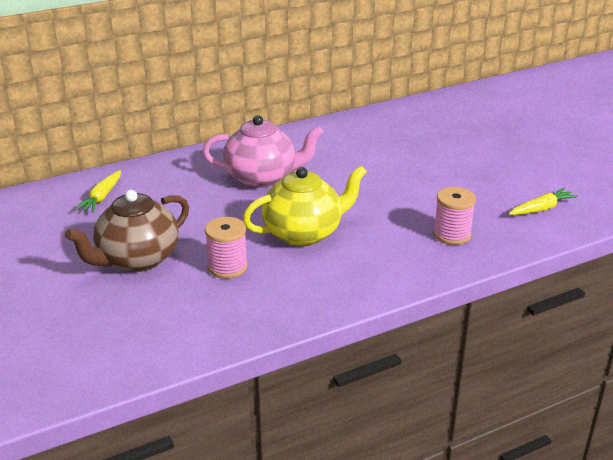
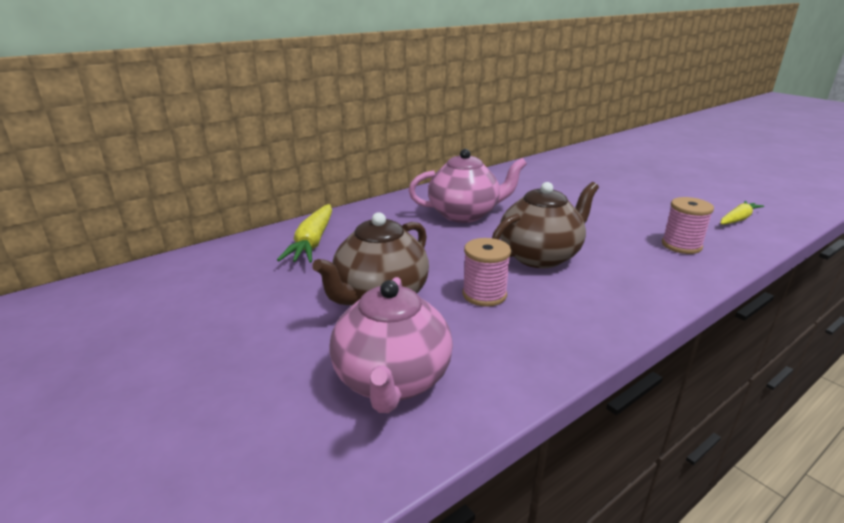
camera: 10 degrees left, 5 degrees down
(102, 197) = (313, 242): yellow carrot -> yellow carrot, size x1.54
(113, 331) = (392, 381): none -> pink teapot
(304, 233) = (540, 256): yellow teapot -> brown teapot

